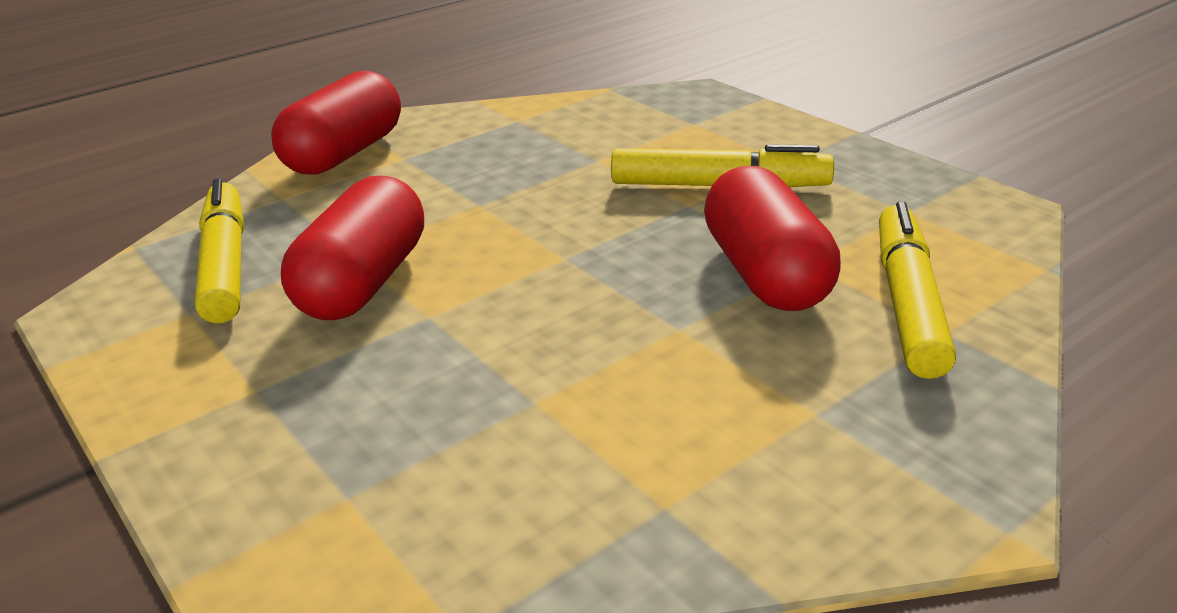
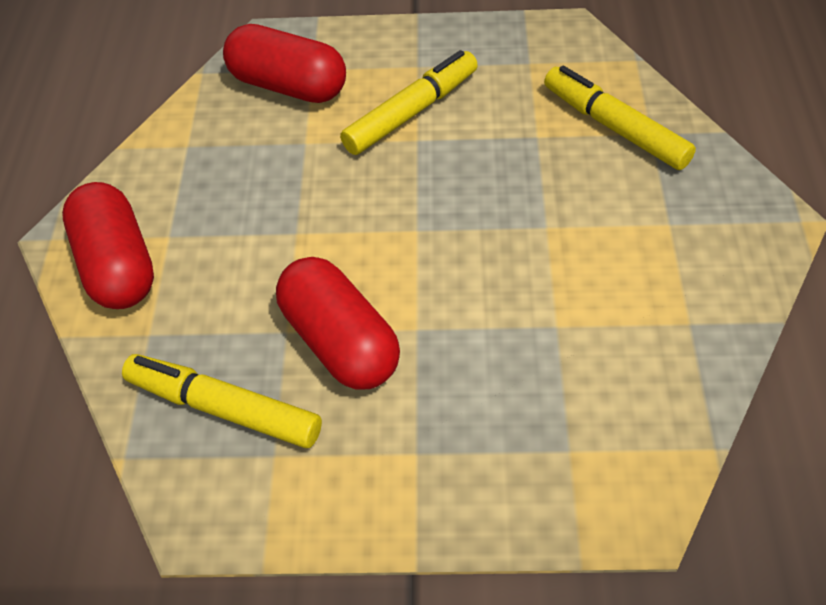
camera: 50 degrees left, 20 degrees up
(766, 274) = (532, 159): red capsule -> red capsule (288, 86)

